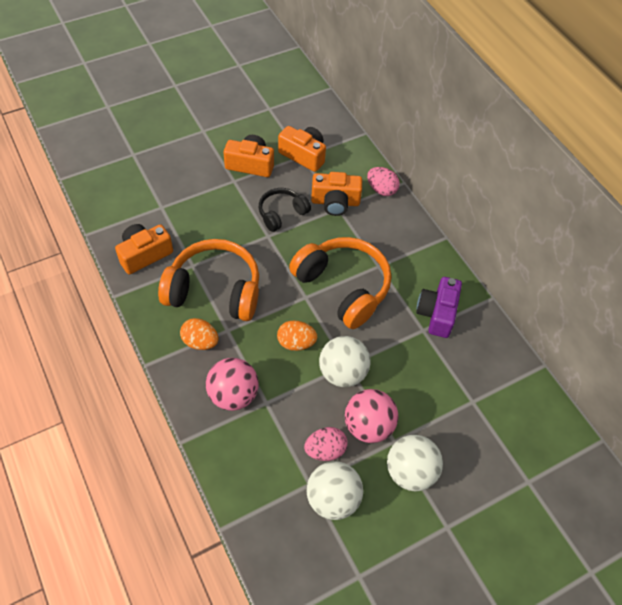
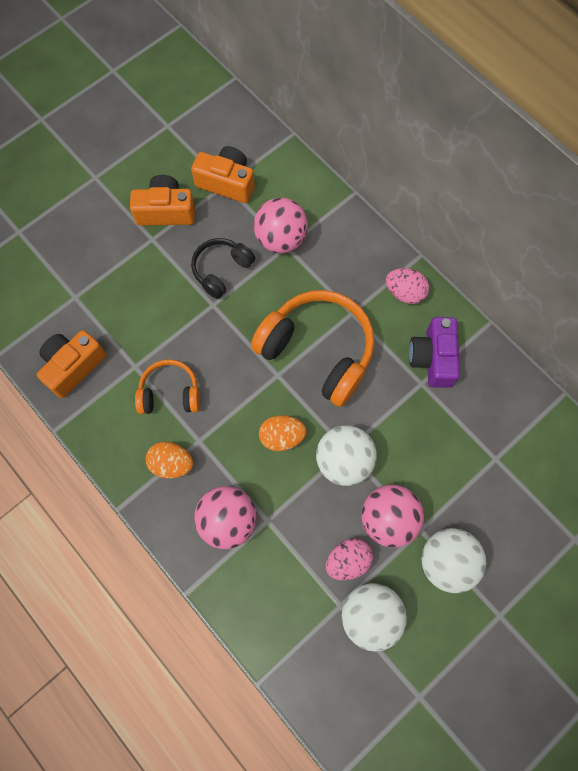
camera: 10 degrees left, 15 degrees up
(214, 290) = (170, 393): orange headphones -> orange headphones, size x0.55
(335, 202) = (281, 239): orange camera -> pink ball
(381, 190) = (331, 208): pink egg -> pink egg (405, 292)

